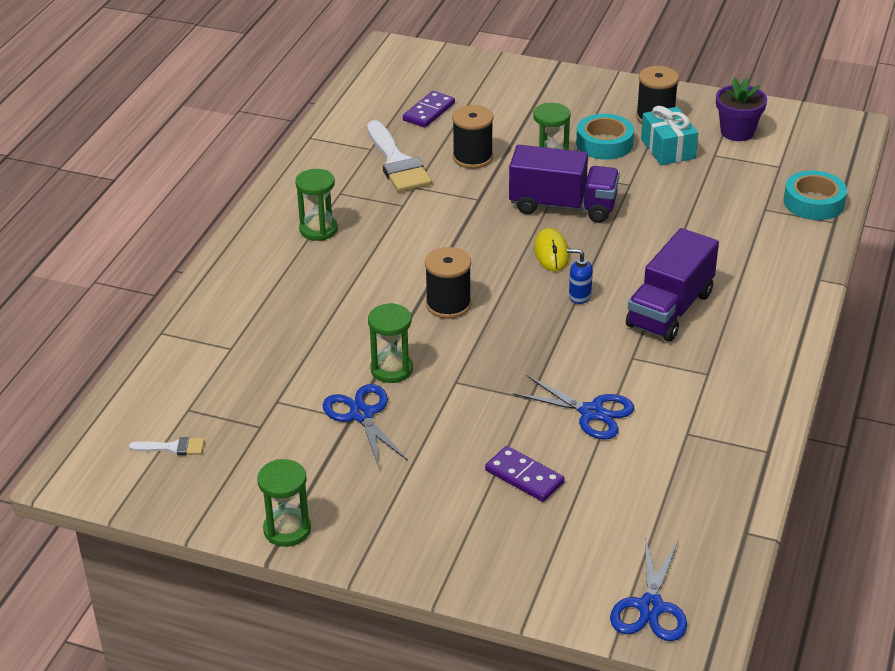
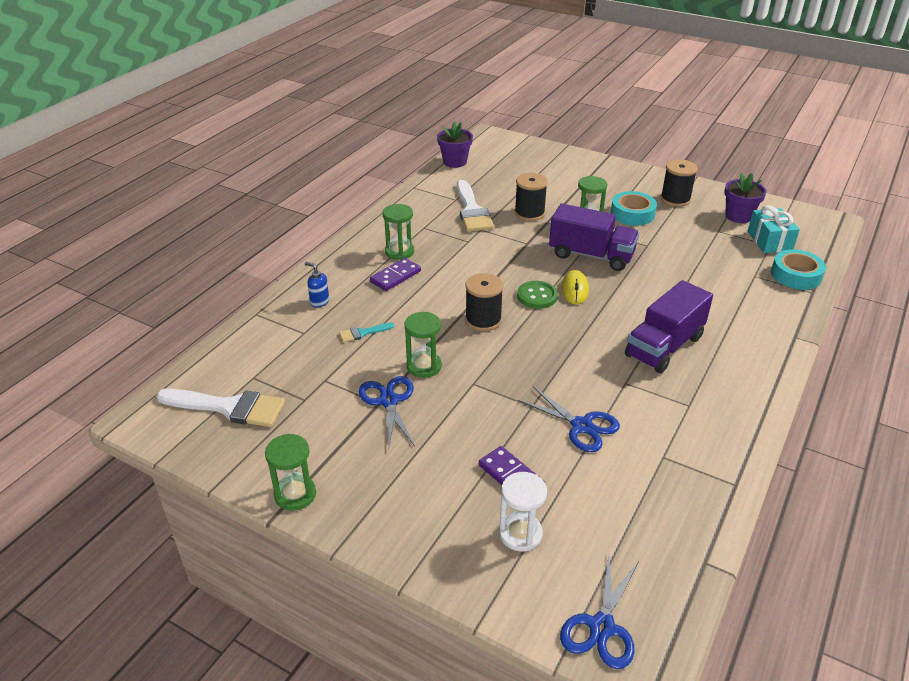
camera: 10 degrees right, 0 degrees up
(173, 447) = (229, 407): white brush -> white brush, size x2.12
(304, 339) = (362, 333): none -> turquoise brush
(355, 94) = (455, 162): none -> purple flower pot
(429, 112) = (505, 179): purple domino -> purple domino (395, 276)
(507, 267) = (537, 296): none -> green button
(548, 533) = (520, 534): none -> white hourglass
(579, 296) = (590, 326): blue soap dispenser -> blue soap dispenser (319, 302)
(668, 149) = (681, 223): turquoise gift -> turquoise gift (769, 241)

